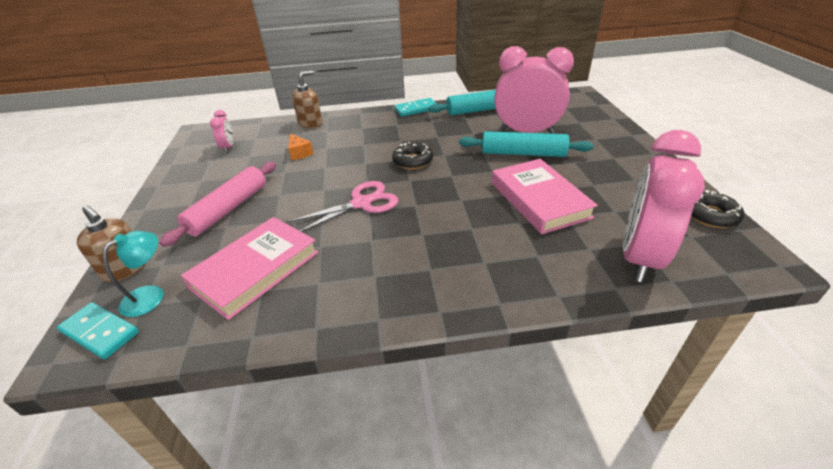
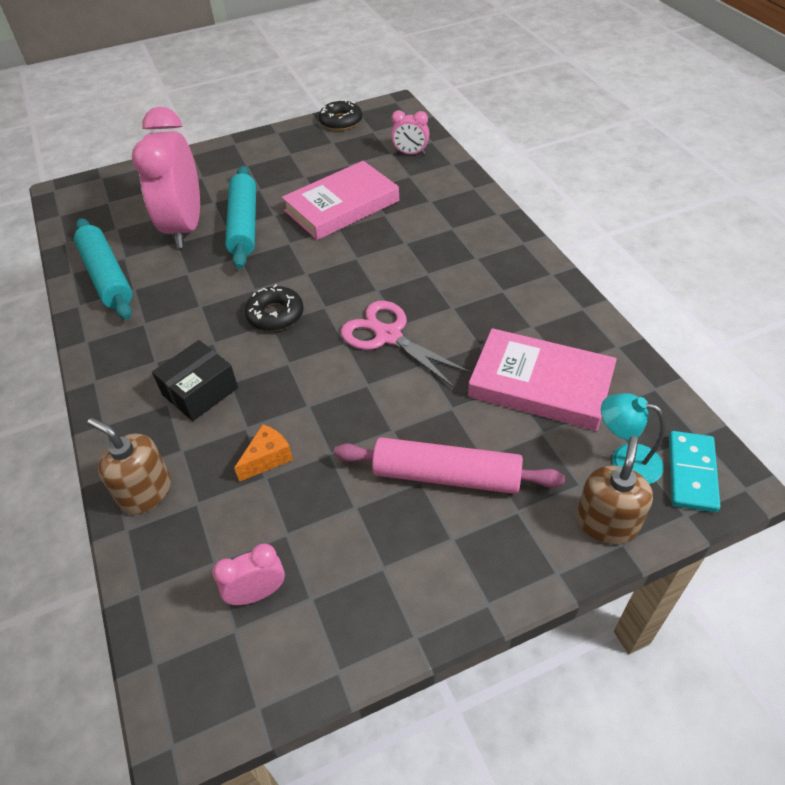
camera: 105 degrees left, 10 degrees up
(363, 136) = (200, 391): none -> black box
(416, 109) = (95, 351): turquoise domino -> none
(639, 257) = (410, 153): pink clock -> pink clock, size x0.44

